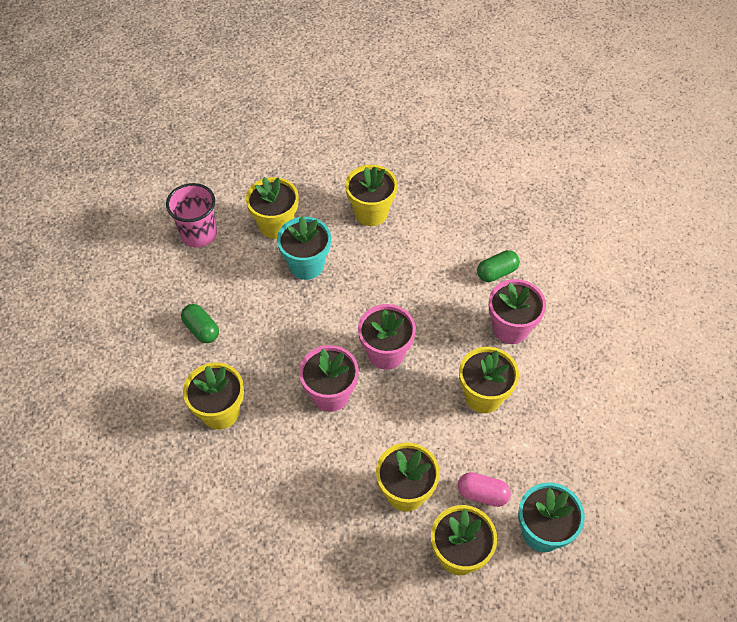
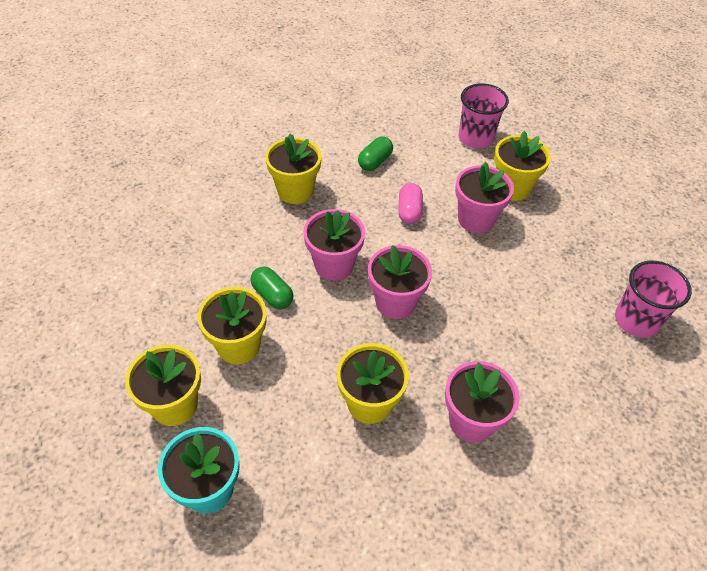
camera: 75 degrees right, 5 degrees down
(306, 265) = (476, 219): turquoise flower pot -> pink flower pot
(371, 213) = (568, 260): yellow flower pot -> none
(441, 191) = (636, 320): none -> pink cup
(482, 494) = (247, 419): pink capsule -> pink capsule (409, 211)
(496, 272) = (546, 395): green capsule -> green capsule (272, 295)

